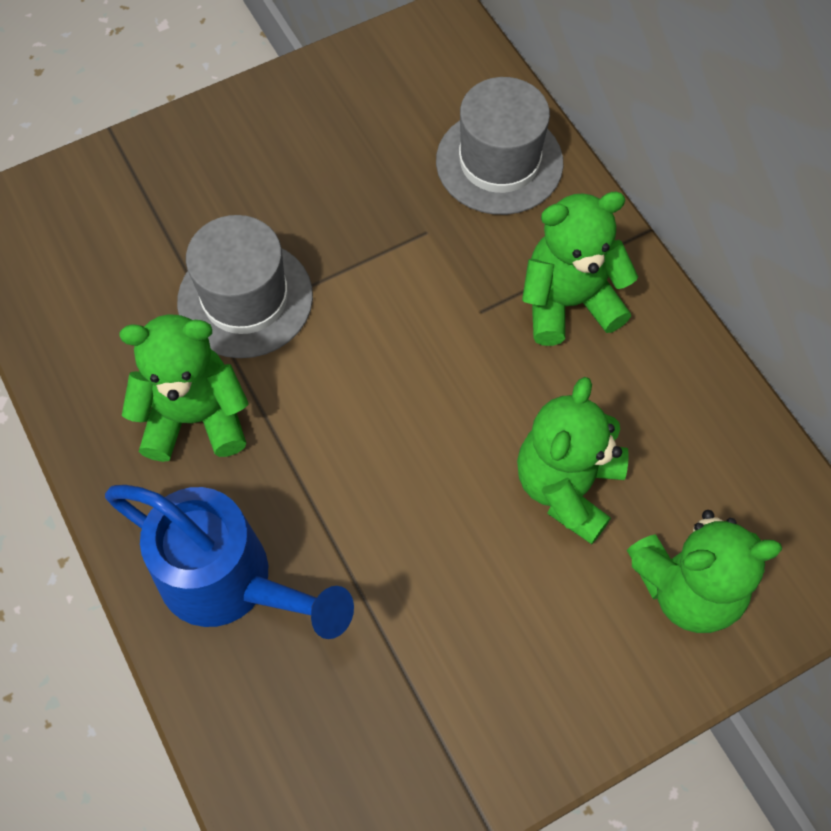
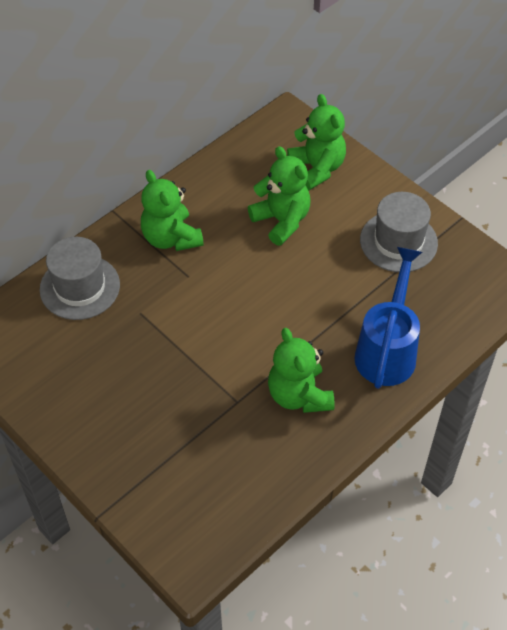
camera: 105 degrees left, 10 degrees down
(245, 299) = (213, 393): grey hat -> grey hat (398, 241)
(567, 486) = (281, 221): green teddy bear -> green teddy bear turned 135 degrees counterclockwise

